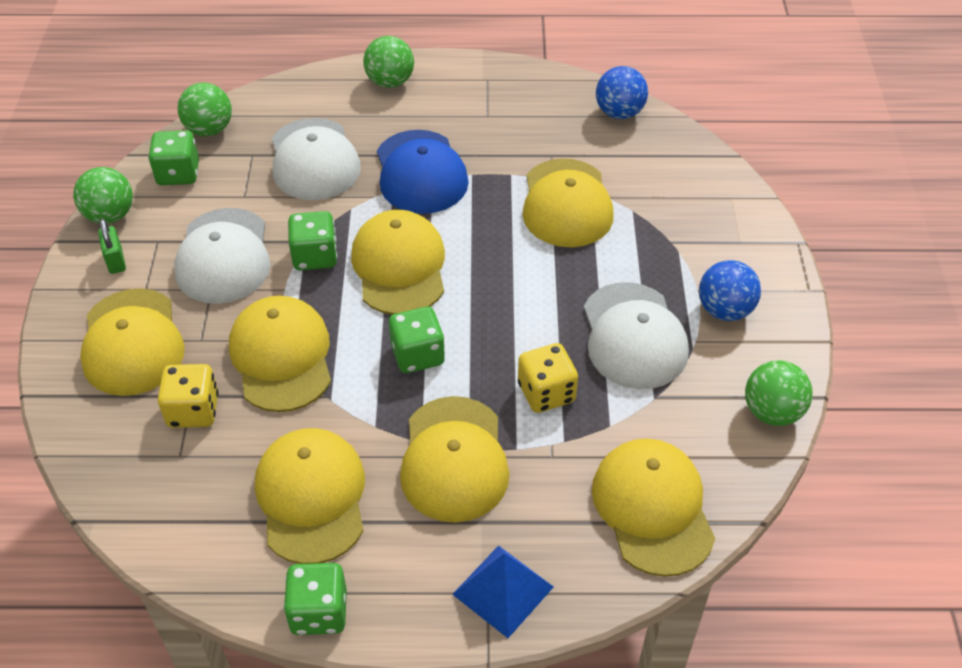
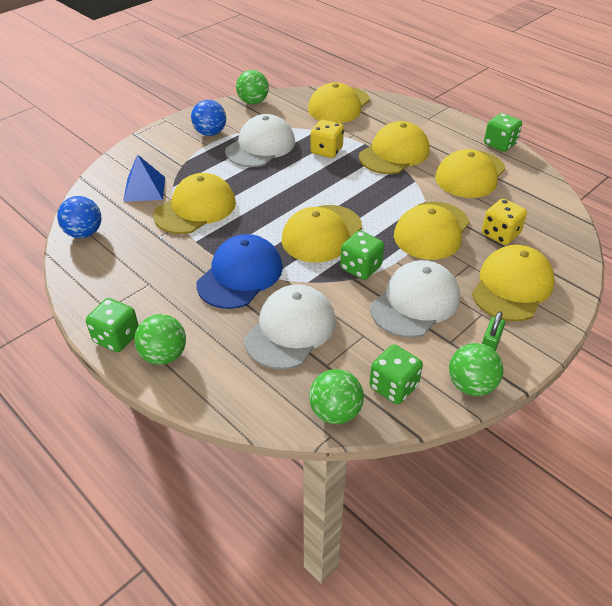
camera: 135 degrees left, 5 degrees down
(417, 355) = (363, 193): green dice -> green dice (117, 337)
(503, 590) = (422, 116): blue pyramid -> blue pyramid (144, 189)

